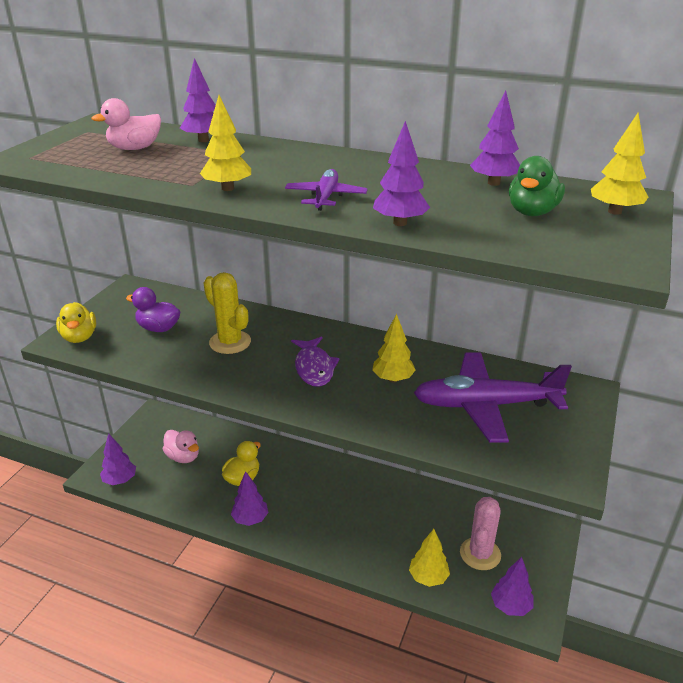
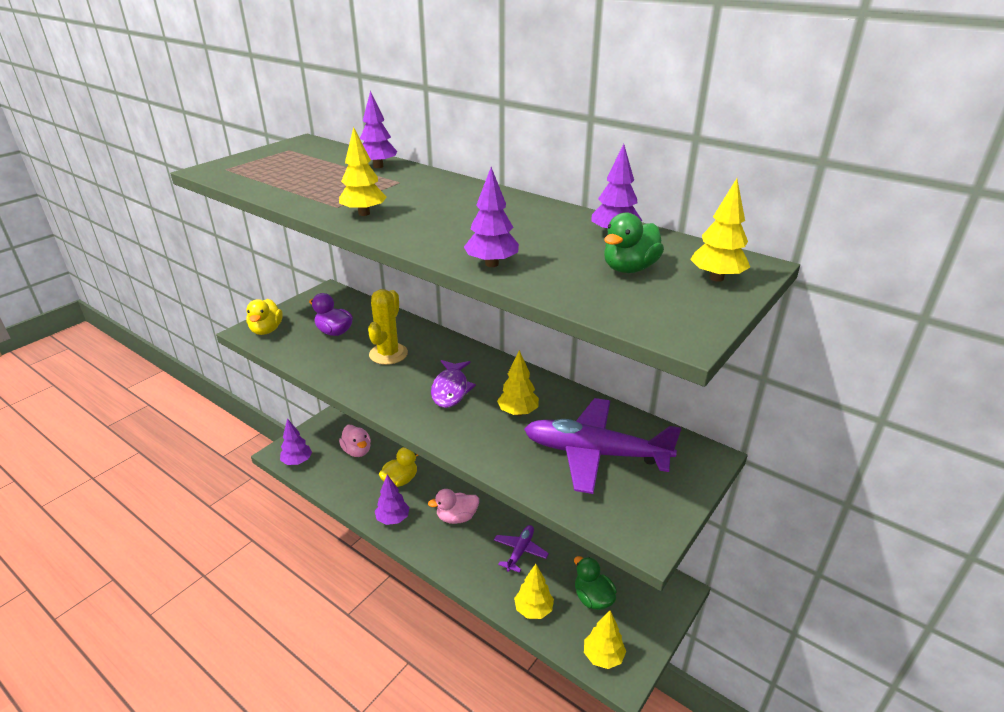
camera: 15 degrees right, 0 degrees up
(135, 148) = (315, 169): pink duck -> pink duck (457, 517)
(230, 342) = (388, 354): yellow cactus -> yellow cactus turned 45 degrees clockwise
(326, 197) = (443, 231): purple plane -> purple plane (520, 551)
(480, 554) = (593, 598): pink cactus -> green duck
(510, 606) = (603, 656): purple tree -> yellow tree

